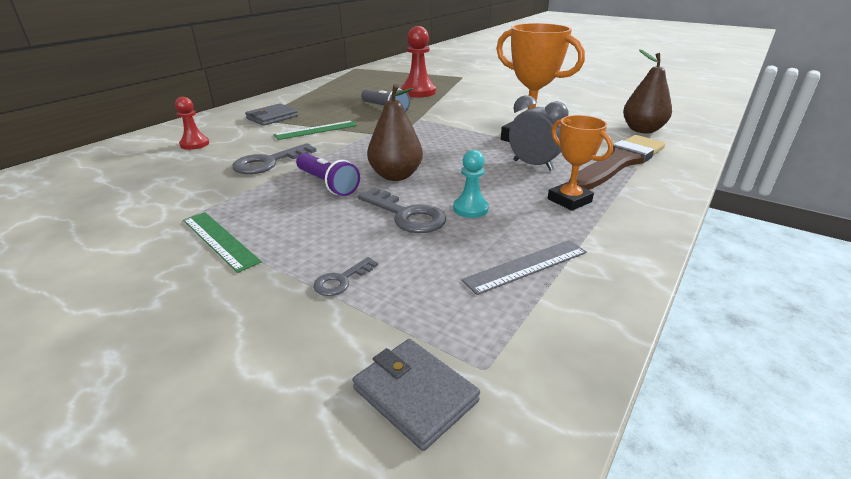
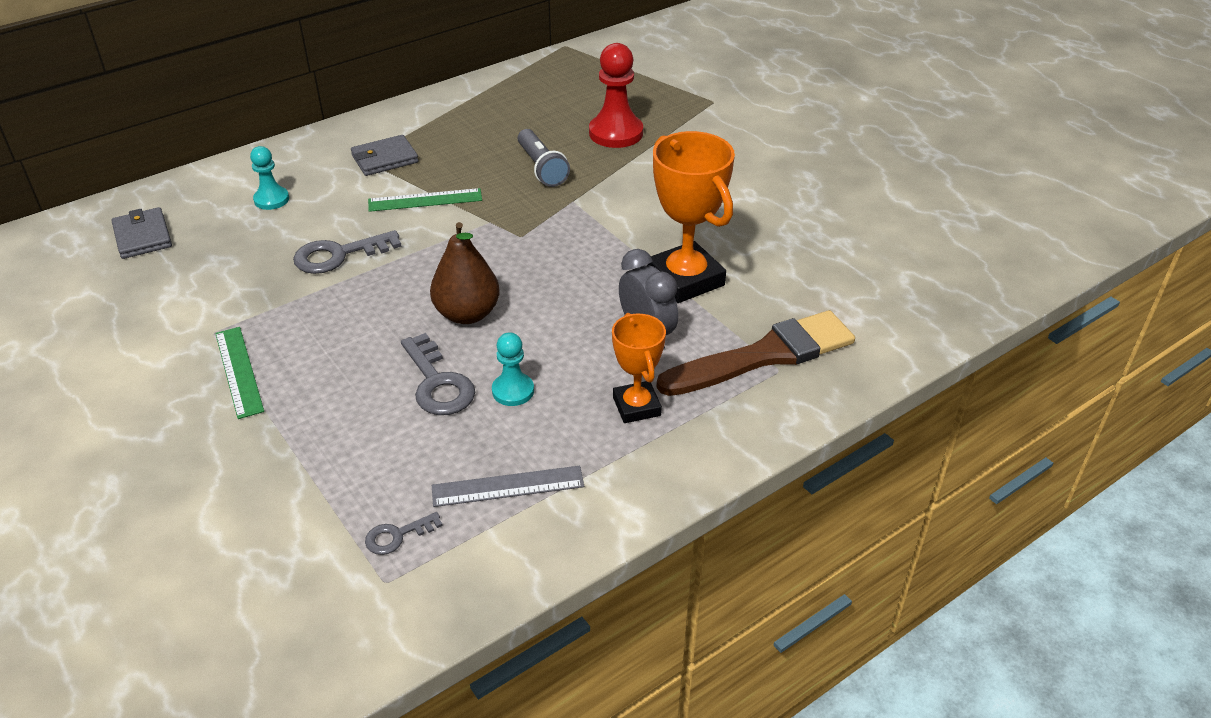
camera: 20 degrees right, 10 degrees up
(194, 144) = (271, 199): red pawn -> turquoise pawn
(327, 184) = (383, 310): purple flashlight -> none
(341, 280) = (323, 454): grey key -> grey key (397, 536)
(415, 395) = (315, 587): grey wallet -> grey wallet (142, 236)
(642, 130) = (869, 296): brown pear -> none

